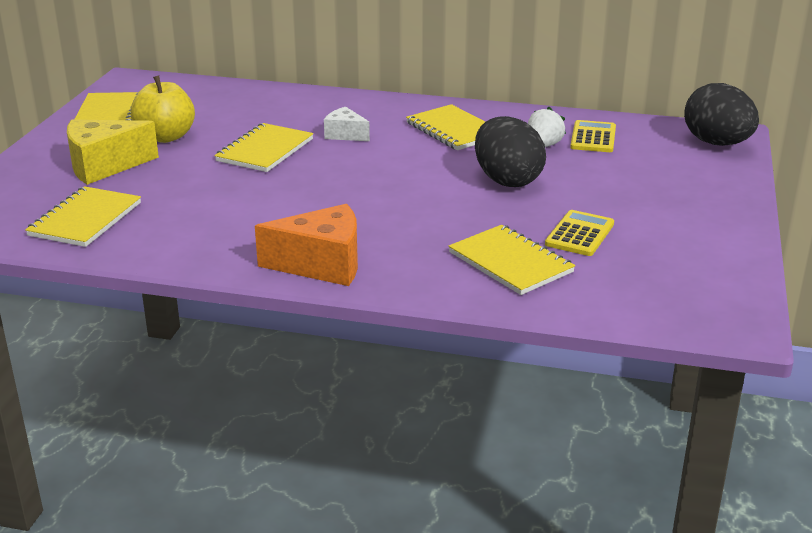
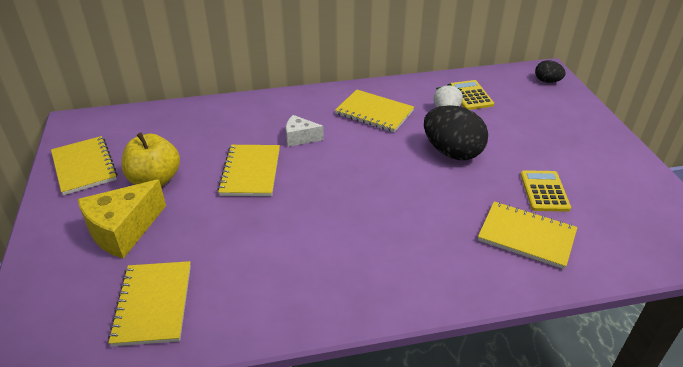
camera: 25 degrees left, 10 degrees up
(322, 265) = (397, 288): orange cheese -> none
(717, 143) = (547, 81): black egg -> black egg, size x0.52

